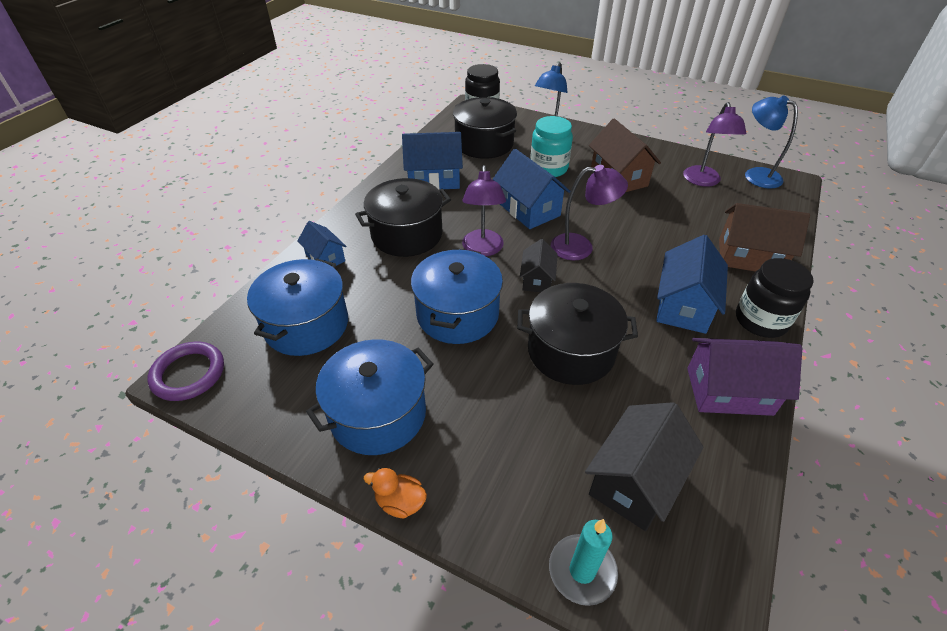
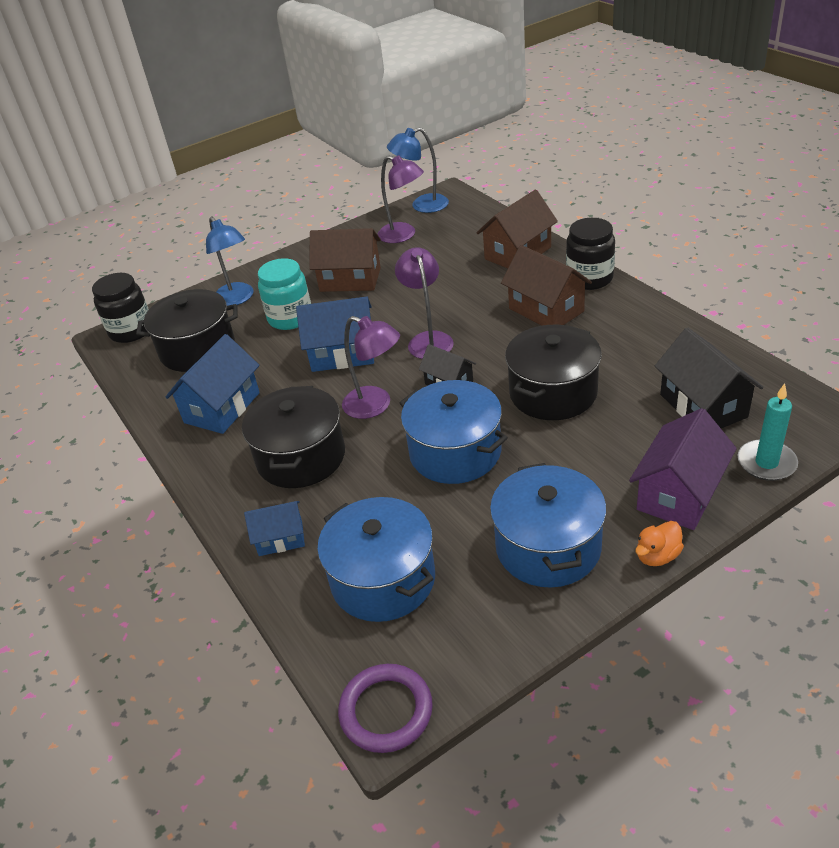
camera: 55 degrees left, 5 degrees down
(581, 247) = (428, 340): purple lamp -> purple lamp turned 45 degrees counterclockwise
(683, 306) = (546, 310): blue house -> brown house
(729, 391) = (647, 324): purple house -> purple house (679, 494)

